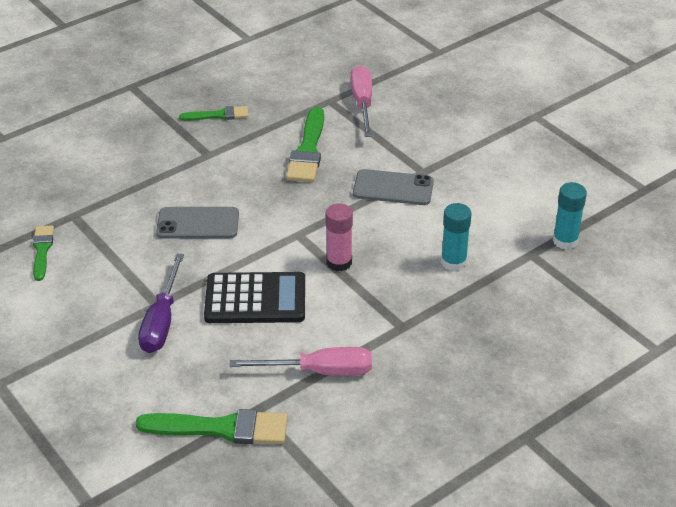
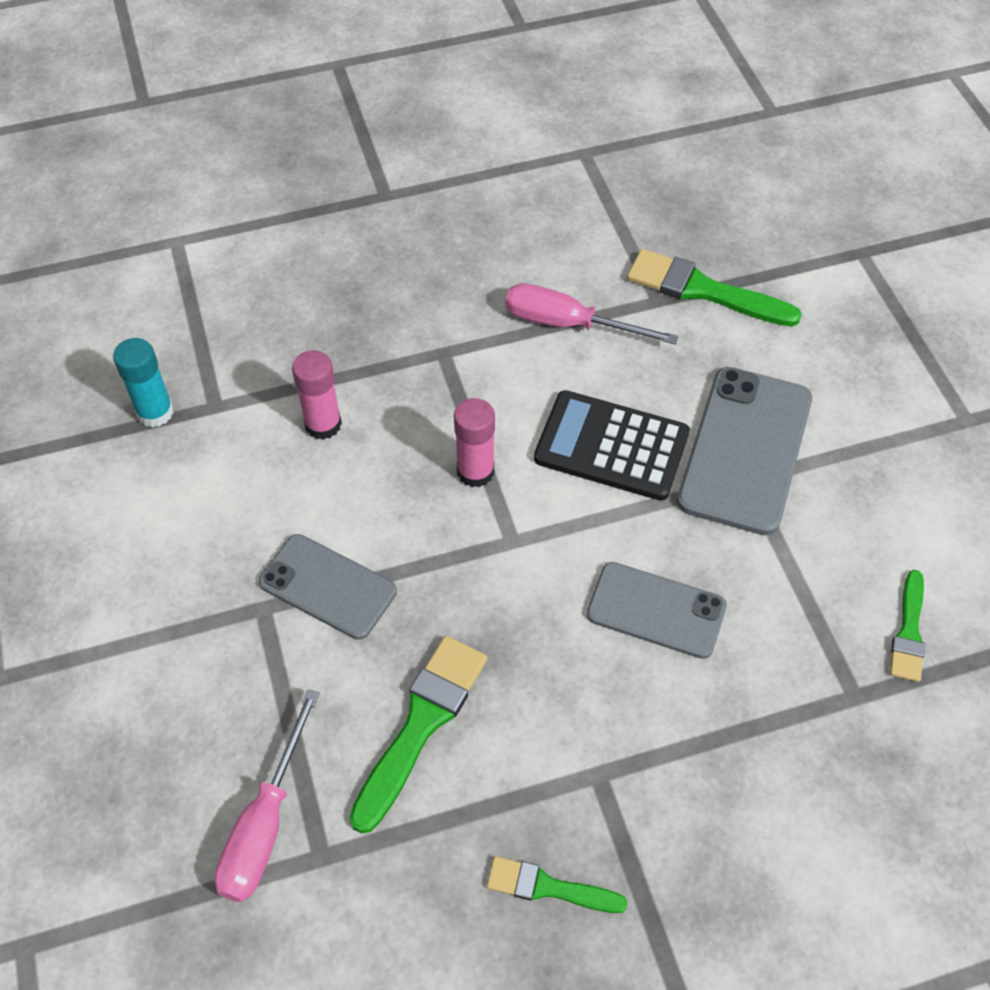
camera: 160 degrees left, 15 degrees up
(162, 321) = (745, 450): purple screwdriver -> grey phone
(453, 262) = (323, 424): turquoise glue stick -> pink glue stick

